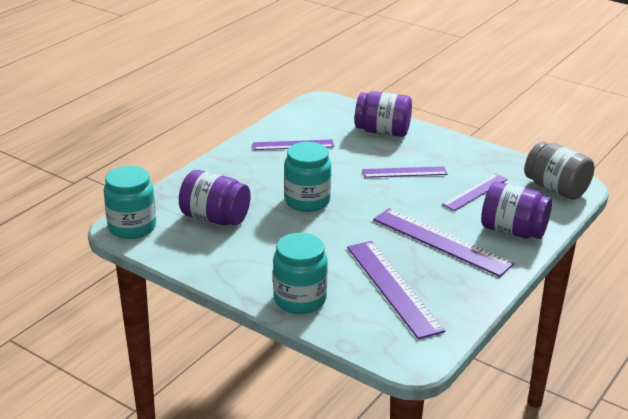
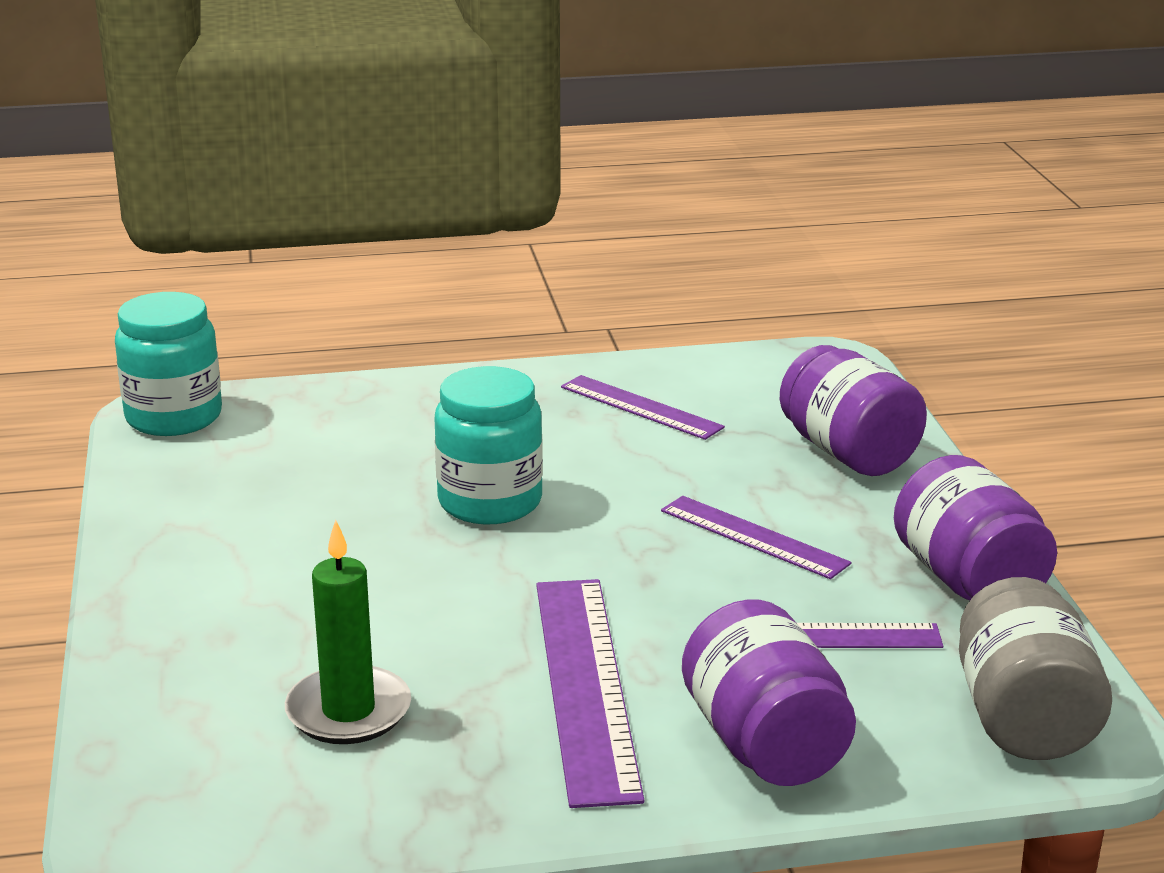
camera: 45 degrees right, 5 degrees down
(215, 218) = (303, 460): purple jar -> purple jar (968, 581)
(300, 299) = (177, 643): turquoise jar -> none
(393, 287) = (348, 711): purple ruler -> green candle

